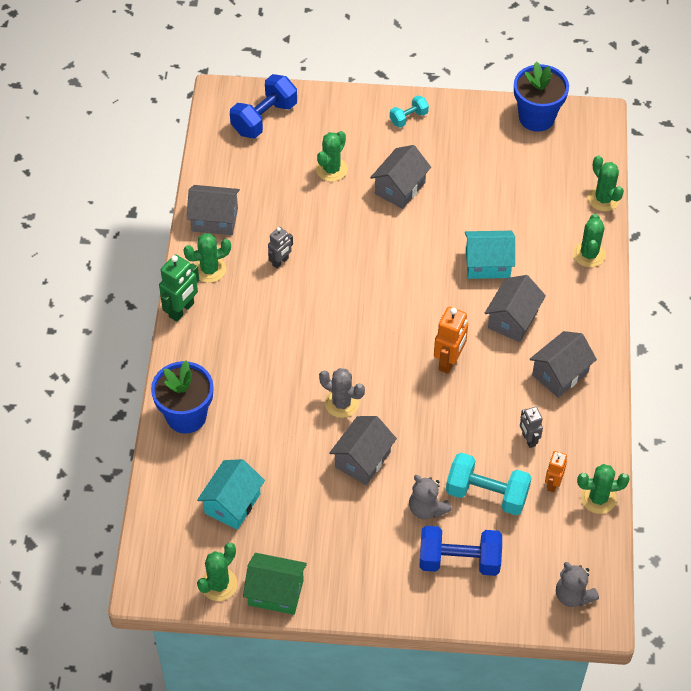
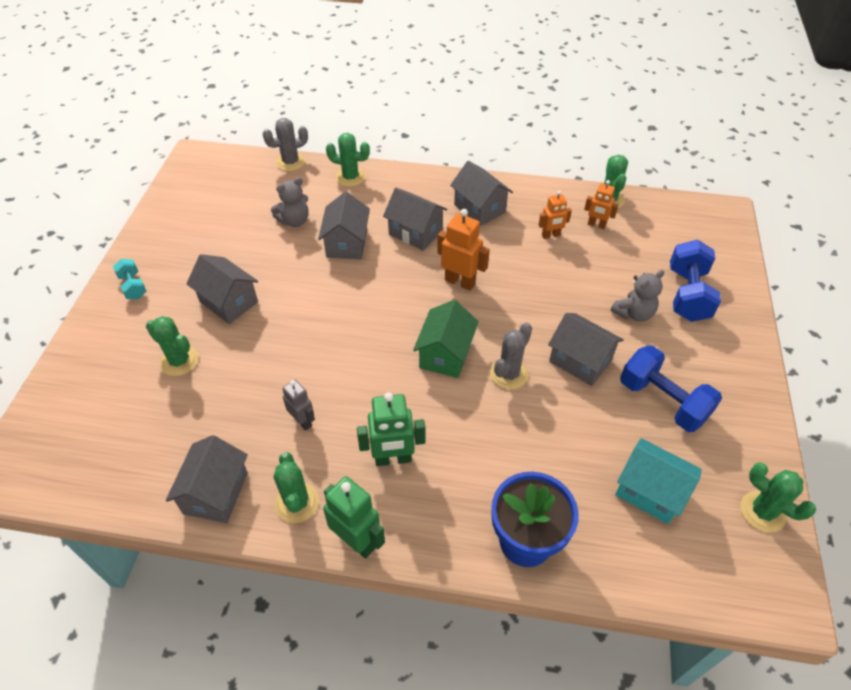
camera: 85 degrees left, 5 degrees down
(250, 325) = (393, 459): none -> green robot
(264, 118) = (68, 426): blue dumbbell -> blue dumbbell (662, 401)
(276, 592) = (759, 452): green house -> green house (445, 354)
(487, 264) = (346, 243): turquoise house -> grey house
(487, 494) = (612, 269): turquoise dumbbell -> none
(528, 439) = (551, 235): grey robot -> orange robot
(536, 117) = (177, 193): blue flower pot -> none
(573, 595) = (707, 224): grey teddy bear -> grey teddy bear (294, 221)
(603, 199) = (290, 162): green cactus -> grey cactus

